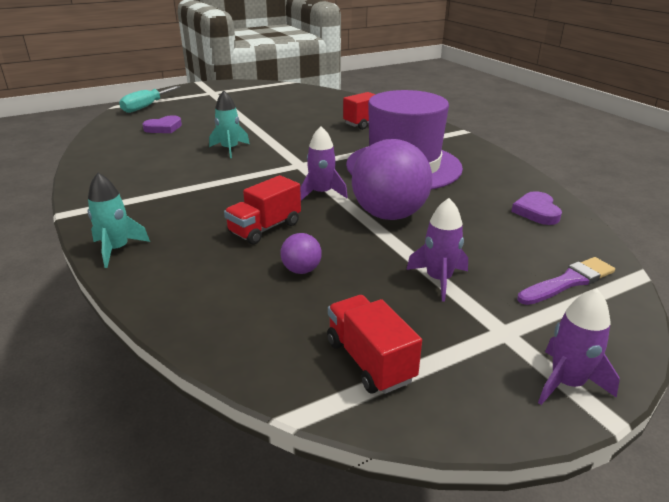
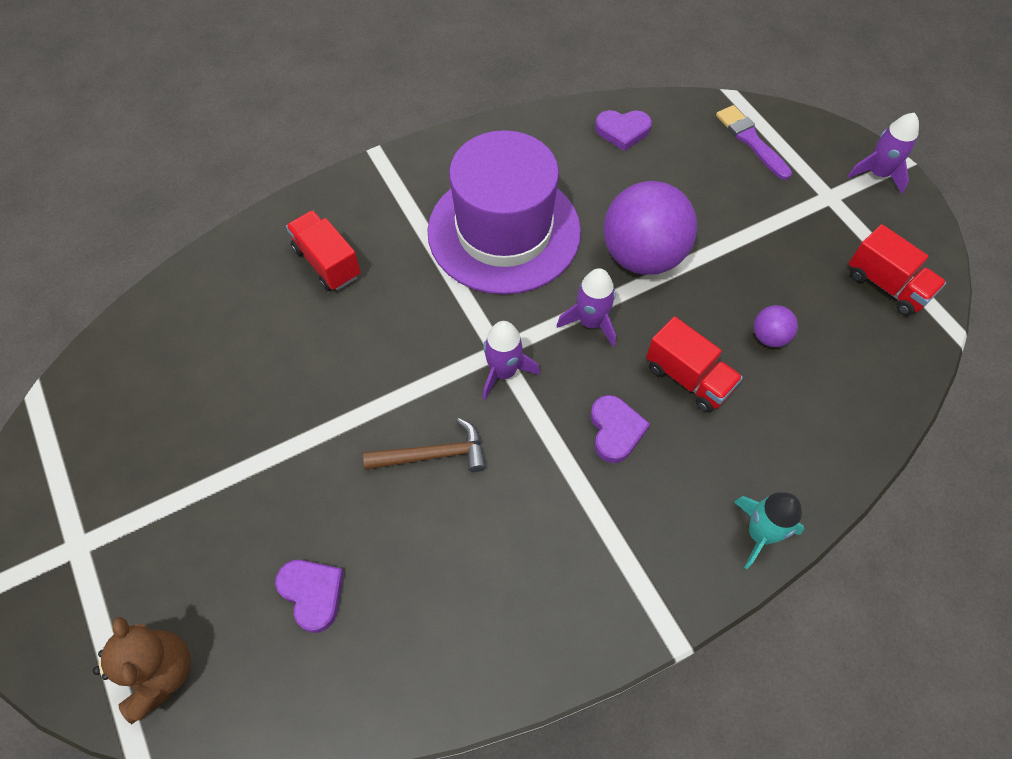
camera: 90 degrees left, 30 degrees up
(146, 107) = (160, 673): turquoise screwdriver -> brown teddy bear
(227, 199) = (615, 430): none -> purple heart
(230, 149) = (433, 455): turquoise rocket -> brown hammer
(369, 361) = (886, 285): red truck -> red truck turned 105 degrees counterclockwise
(438, 279) = (764, 228): purple rocket -> purple rocket (503, 372)

